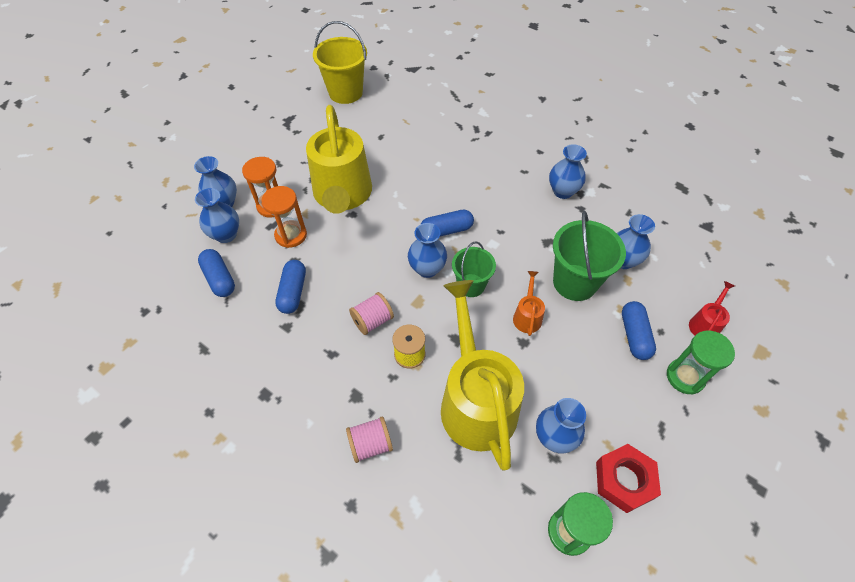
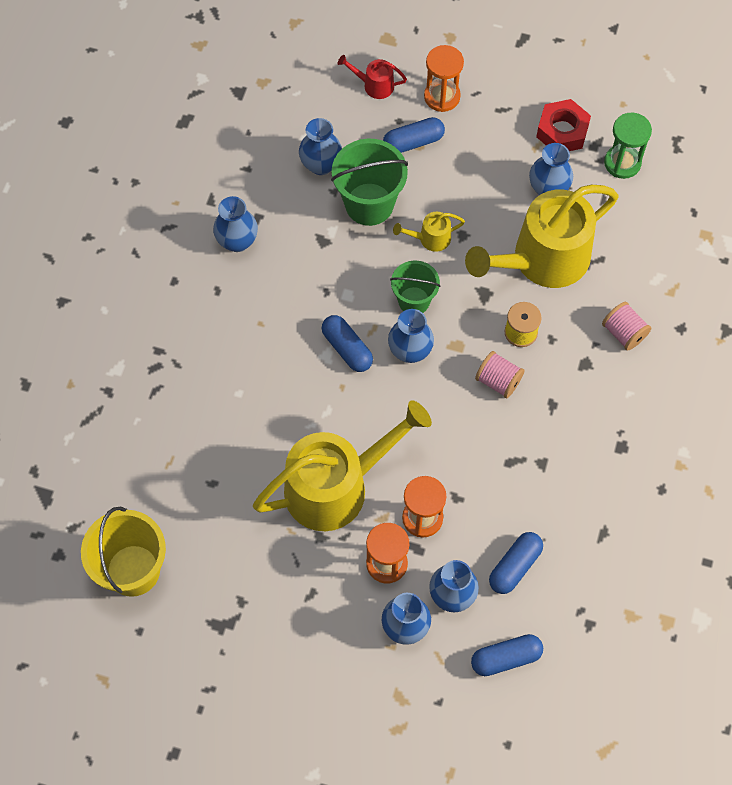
camera: 110 degrees left, 10 degrees up
(293, 292) = (498, 477): blue capsule -> blue capsule (506, 658)
(527, 316) = (430, 238): orange watering can -> yellow watering can
(685, 377) = (442, 96): green hourglass -> orange hourglass

